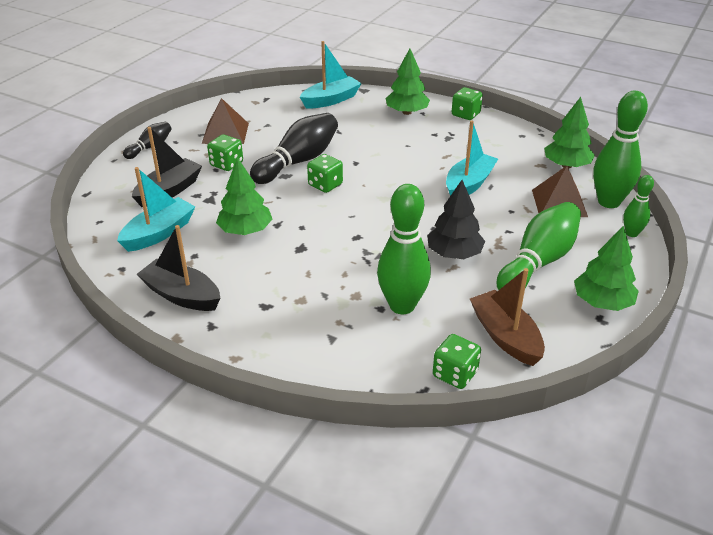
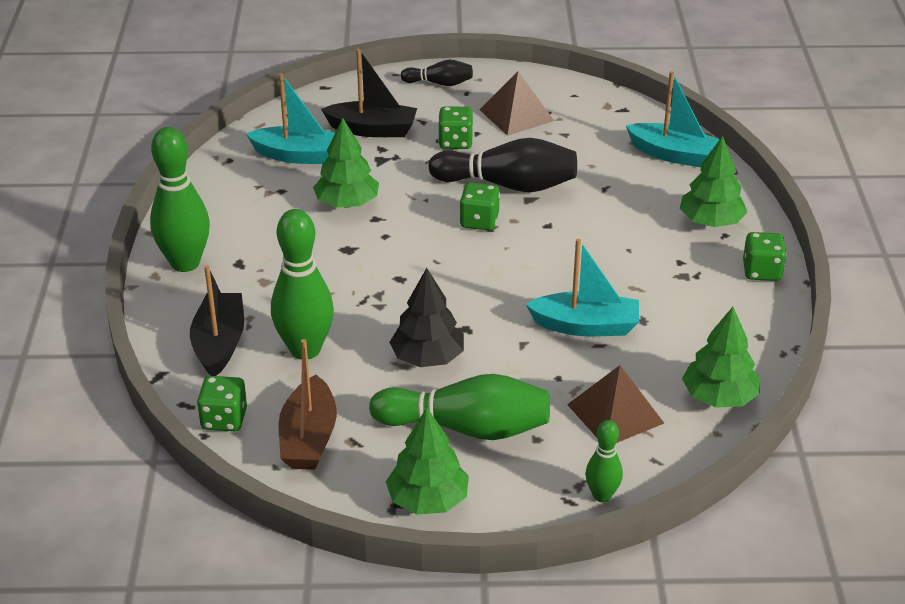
camera: 60 degrees right, 0 degrees up
(181, 295) = (217, 209): black boat -> black boat (219, 343)
(505, 336) = (308, 438): brown boat -> brown boat turned 150 degrees clockwise
(608, 202) = (661, 458): green bowling pin -> green bowling pin (185, 263)

